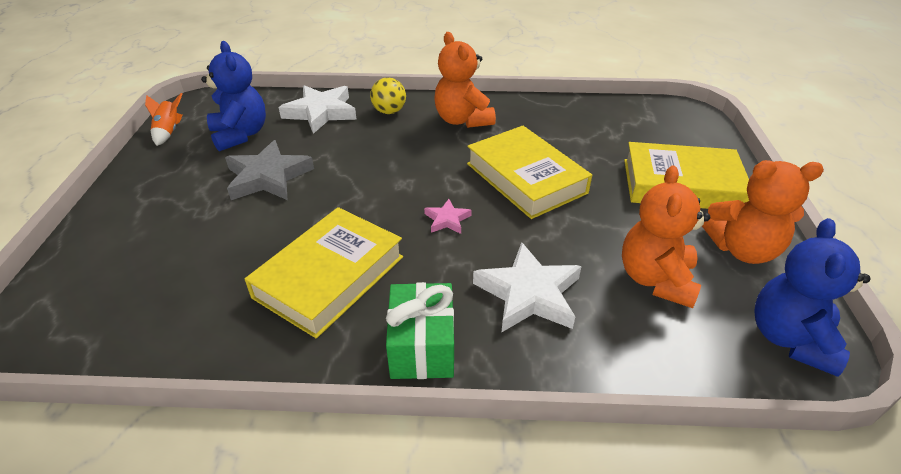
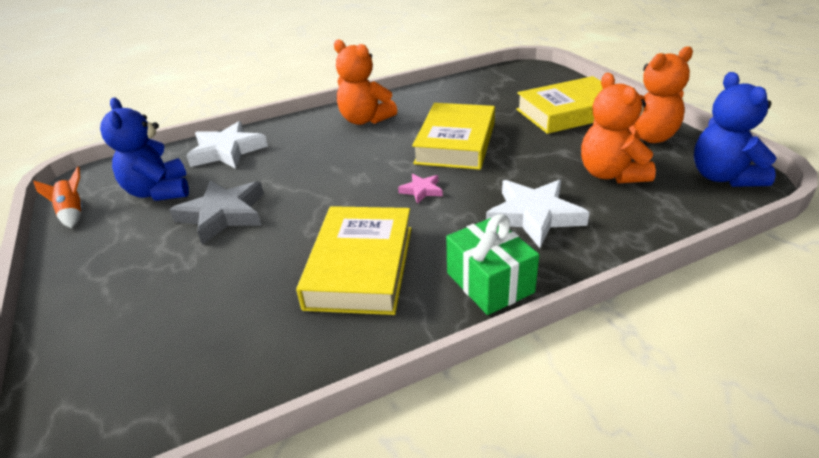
camera: 25 degrees left, 5 degrees down
(240, 135) = (159, 192): blue teddy bear -> blue teddy bear turned 150 degrees counterclockwise
(389, 111) = (293, 132): yellow ball -> none
(526, 178) = (456, 143): yellow book -> yellow book turned 75 degrees clockwise

